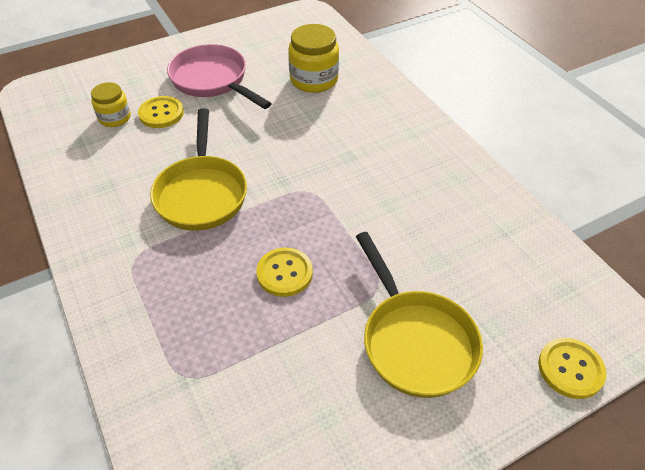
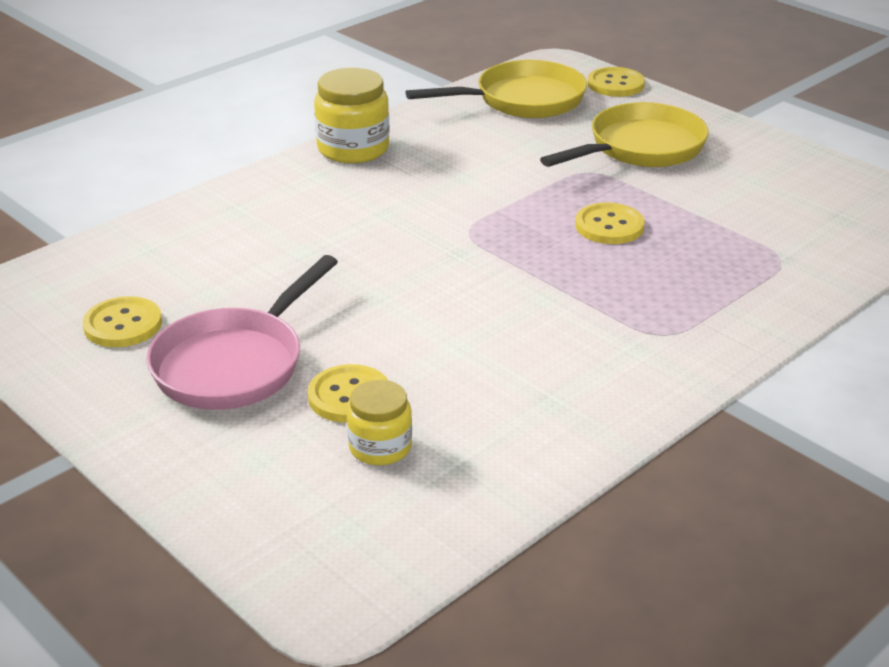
camera: 105 degrees left, 15 degrees down
(201, 193) = (517, 310): yellow pan -> yellow pan (522, 100)
(267, 50) = (123, 325): none -> yellow button
(314, 80) = (209, 264): yellow jar -> yellow jar (353, 149)

